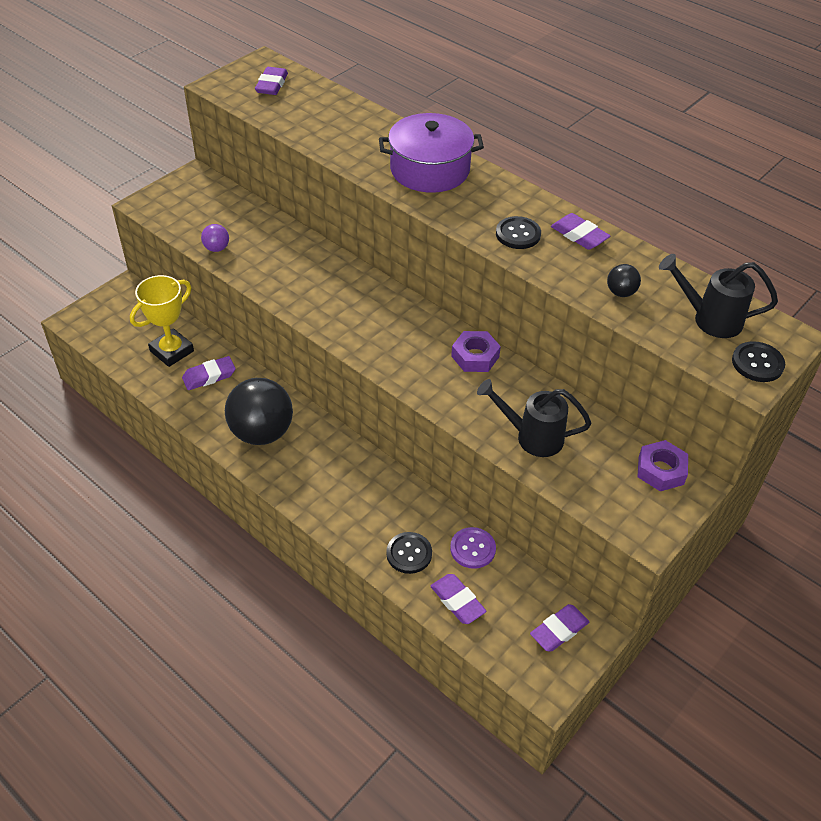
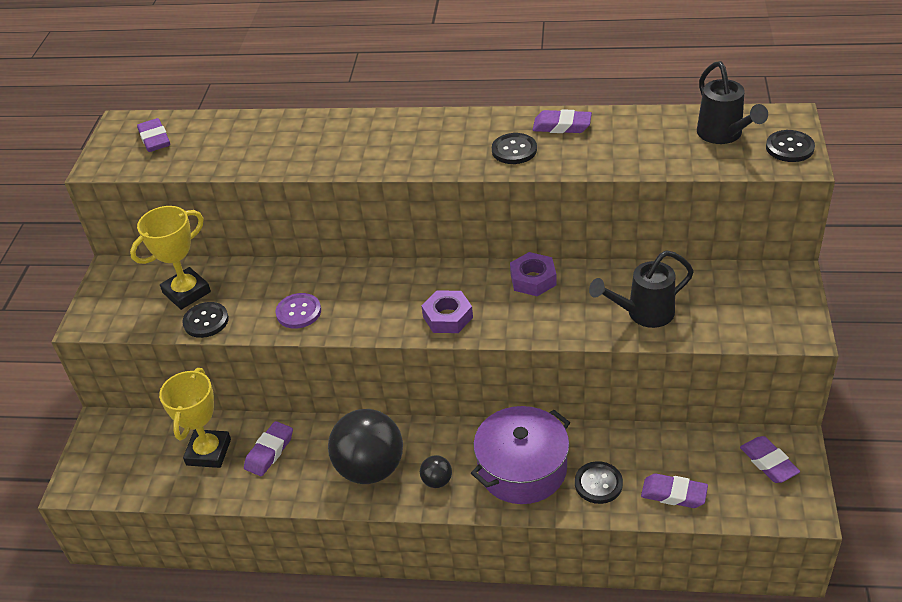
camera: 30 degrees left, 5 degrees down
(216, 248) = (206, 321): purple ball -> black button
(225, 220) = (186, 292): none -> yellow trophy
(429, 170) = (383, 138): purple pot -> purple pot (522, 469)
(472, 549) = (643, 446): purple button -> purple button (298, 312)
(559, 630) = (768, 463): purple eraser -> purple eraser turned 45 degrees counterclockwise
(620, 292) = (641, 151): black ball -> black ball (437, 481)
(661, 470) = (759, 280): purple nut -> purple nut (447, 317)
(709, 319) = (723, 135): black watering can -> black watering can turned 90 degrees counterclockwise

